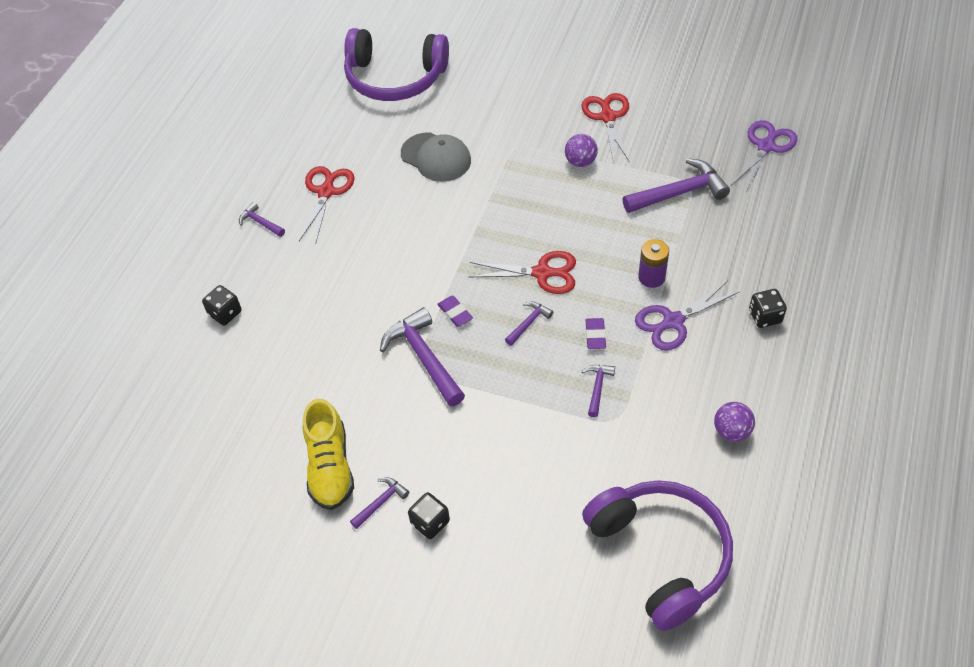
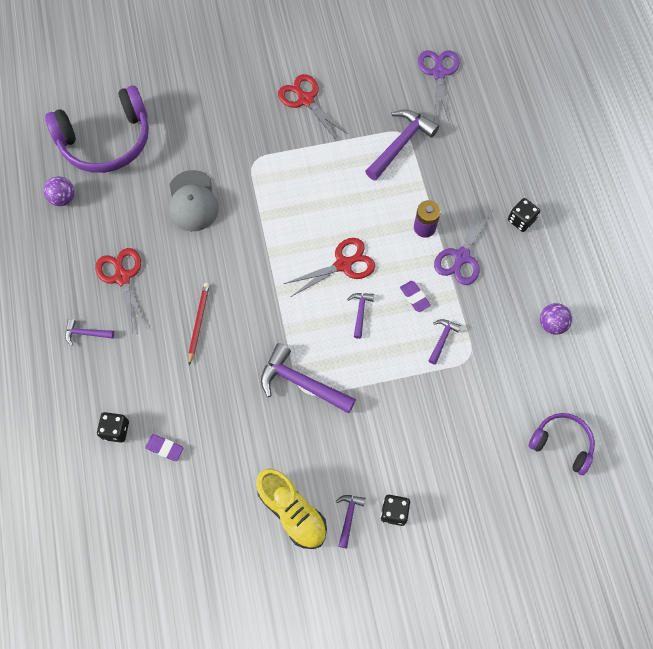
camera: 35 degrees left, 15 degrees up
(366, 259) = (198, 322): none -> red pencil
(436, 157) = (193, 201): grey cap -> grey cap turned 75 degrees clockwise
(455, 313) = (300, 333): purple eraser -> purple eraser (164, 448)
(580, 162) = (310, 151): purple ball -> purple ball (63, 198)
(597, 387) = (442, 339): purple hammer -> purple hammer turned 45 degrees clockwise
(661, 555) = (562, 443): purple headphones -> purple headphones, size x0.55

